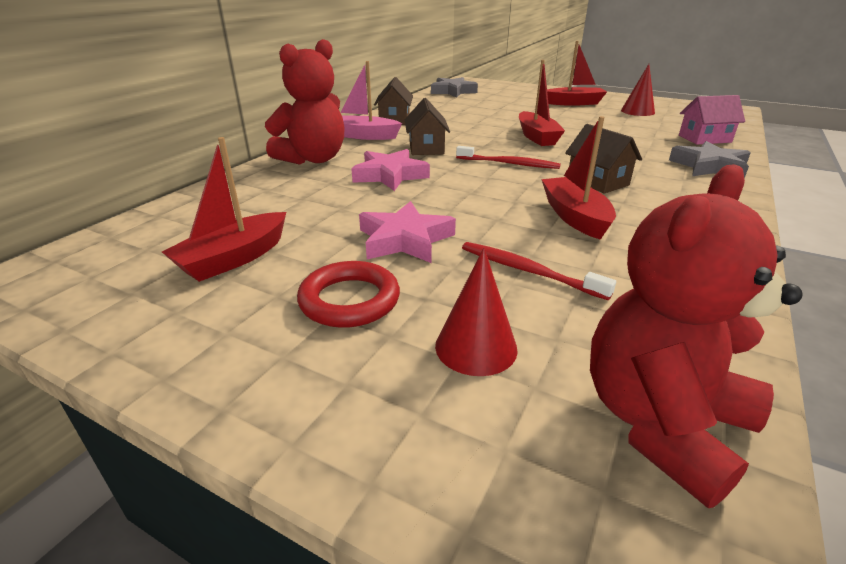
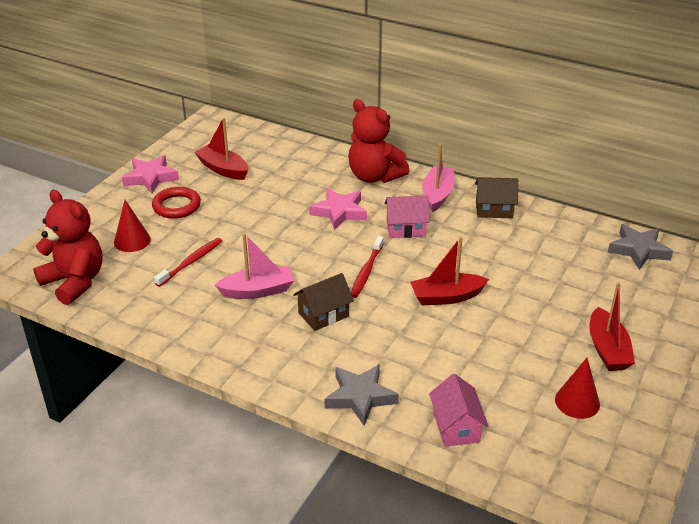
camera: 90 degrees right, 5 degrees up
(405, 240) = (235, 220): pink star -> pink star (150, 178)
(426, 148) = (406, 228): brown house -> pink house
(575, 217) = (258, 291): red boat -> pink boat

